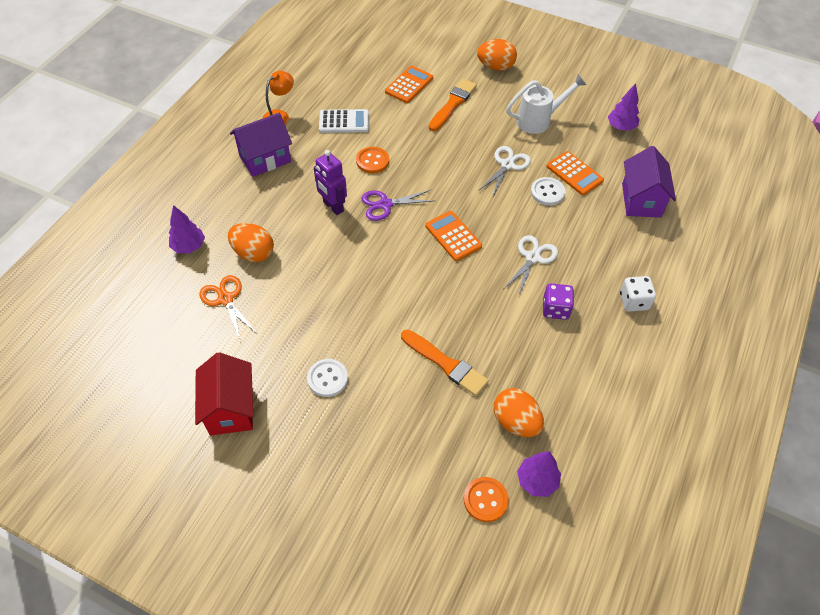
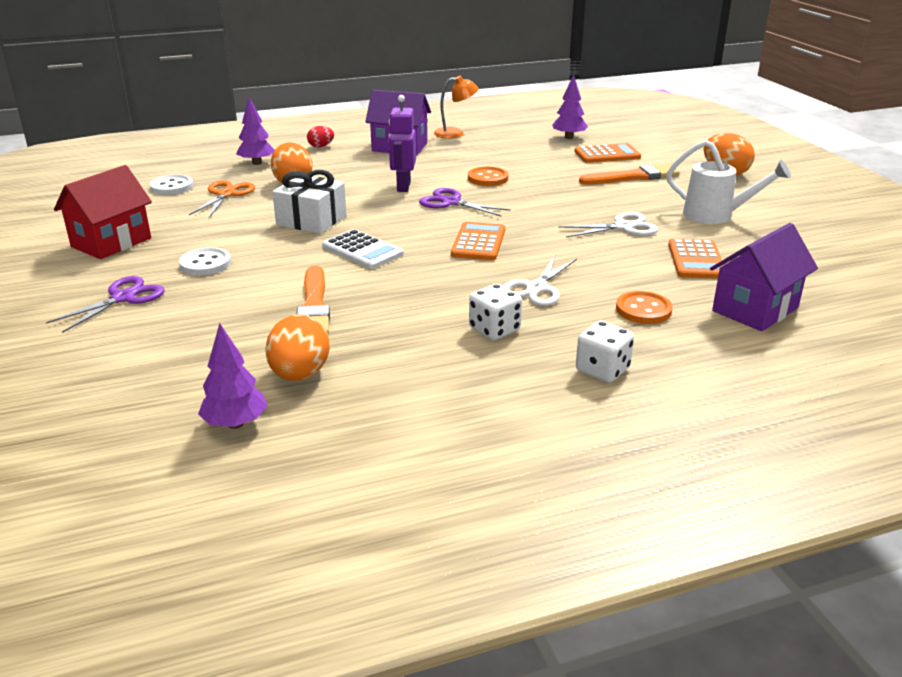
camera: 45 degrees right, 25 degrees down
(205, 194) = (321, 146): none -> red egg
(327, 285) = (311, 220): none -> white gift
(329, 449) = (123, 298): none -> purple scissors
(344, 122) = (504, 152): white calculator -> white calculator (362, 250)
(485, 500) = (166, 404): orange button -> orange button (643, 310)
(532, 257) = (536, 288): white scissors -> white scissors turned 135 degrees clockwise
(547, 192) = (637, 258): white button -> white button (172, 187)
(555, 309) = (494, 329): purple dice -> white dice
(621, 127) = (822, 254): purple tree -> purple tree (568, 137)

